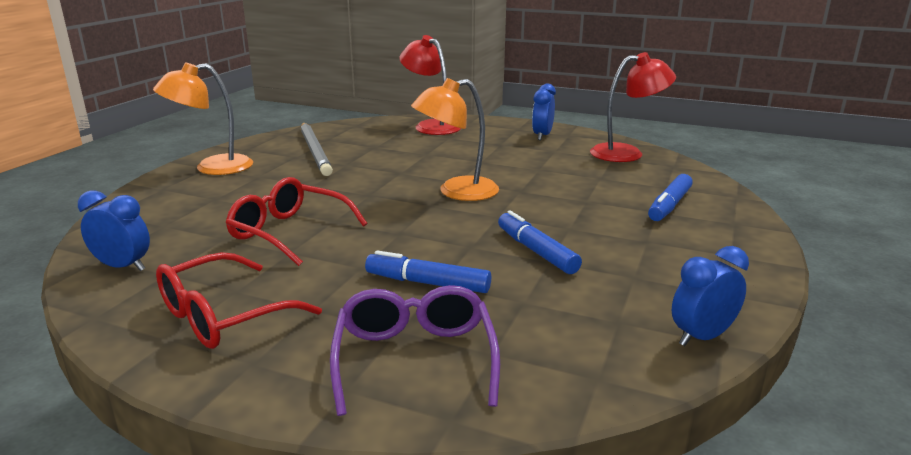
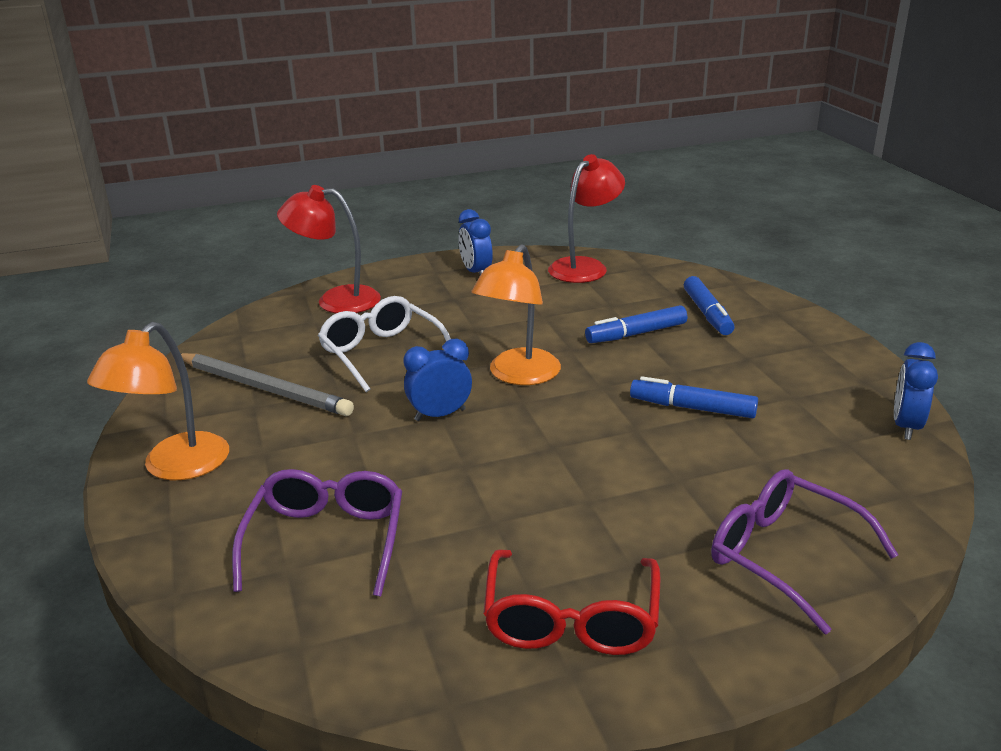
camera: 40 degrees left, 5 degrees up
(123, 267) = (353, 639): blue clock -> blue clock (440, 415)
(202, 223) = (326, 541): none -> purple glasses
(290, 232) = (449, 501): red glasses -> none
(403, 156) = (382, 353): none -> white glasses
(427, 283) = (670, 485): blue marker -> blue marker (636, 334)

